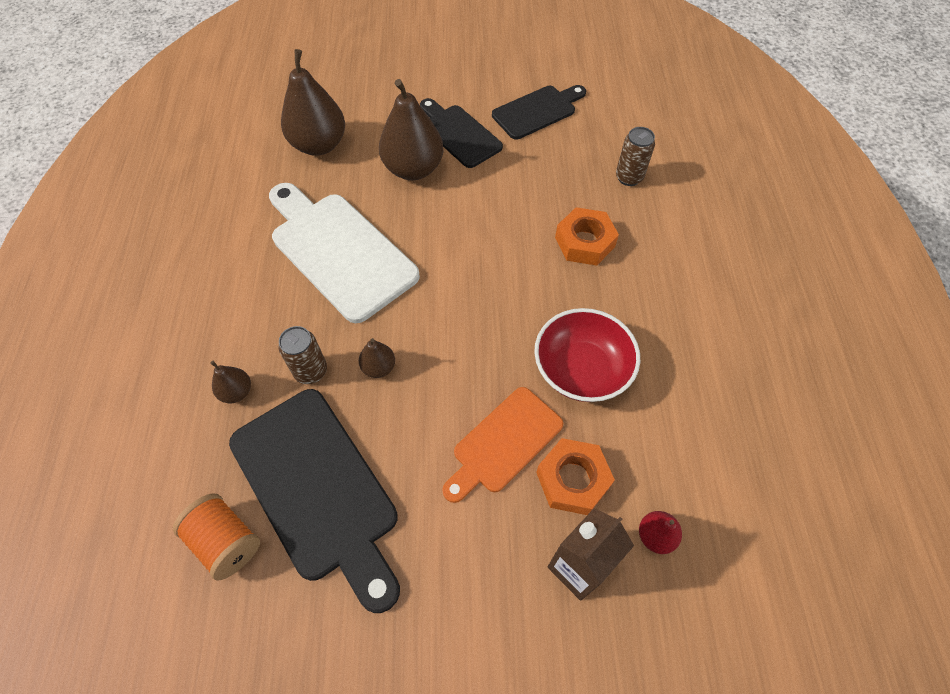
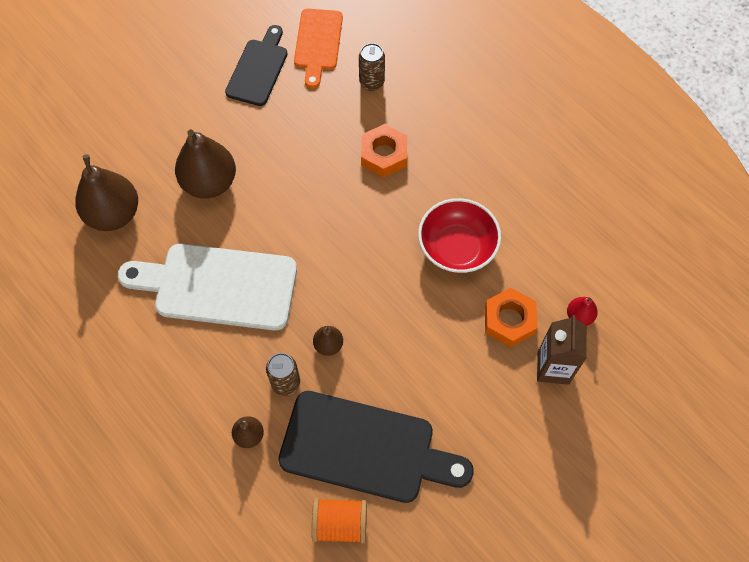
camera: 40 degrees left, 5 degrees up
(459, 134) = (216, 129): black cutting board -> none
(504, 443) = (451, 330): orange cutting board -> orange cutting board (318, 43)

